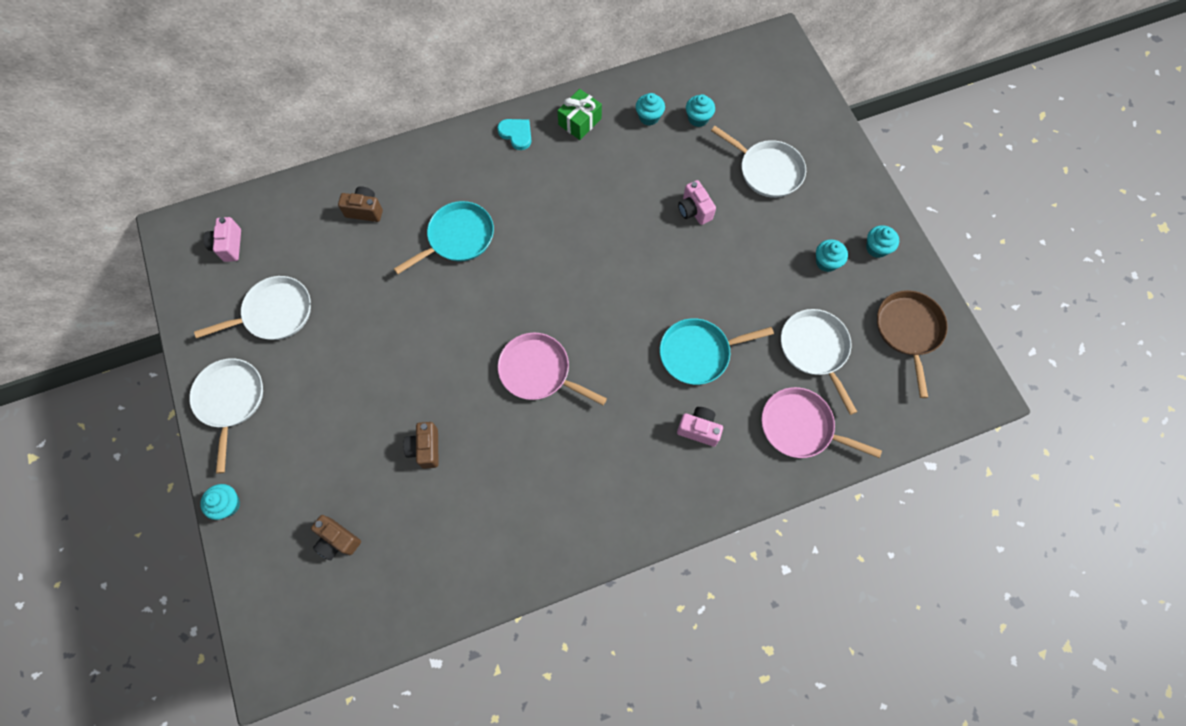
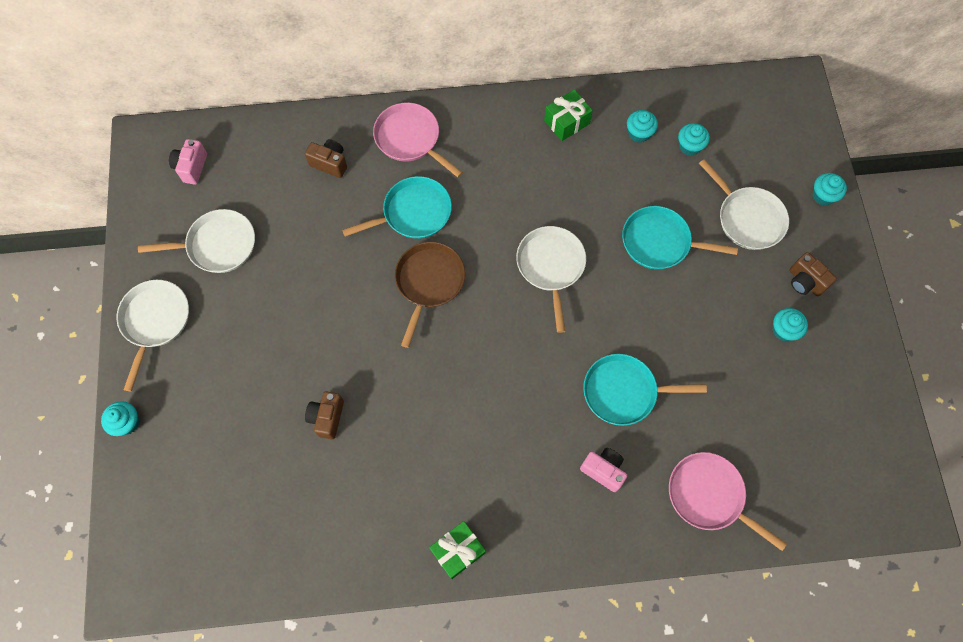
camera: 15 degrees right, 0 degrees up
(338, 540) = (220, 486): brown camera -> brown camera (805, 282)
(516, 134) = (499, 120): turquoise heart -> none
(538, 371) = (457, 368): pink pan -> pink pan (410, 139)
(584, 539) = (458, 551): none -> green gift
(694, 210) = (659, 242): pink camera -> turquoise pan
(815, 349) = (746, 419): white pan -> white pan (550, 266)
(876, 248) = (841, 328): turquoise cupcake -> turquoise cupcake (823, 196)
(908, 330) = (851, 424): brown pan -> brown pan (429, 282)

